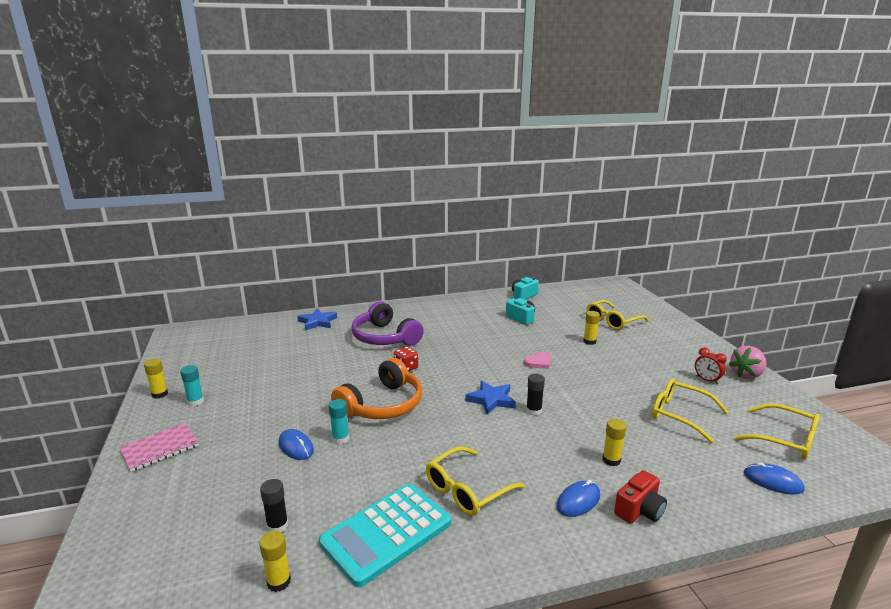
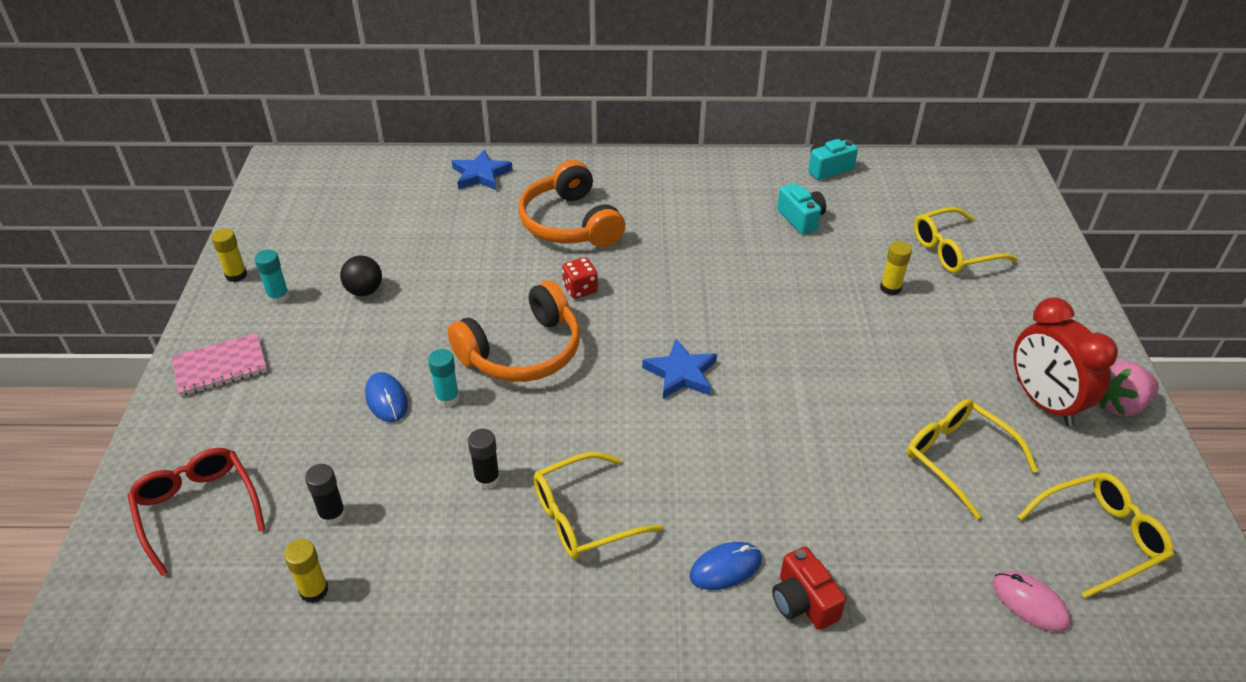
camera: 15 degrees right, 20 degrees up
(162, 545) = (198, 509): none -> red glasses
(259, 389) = (364, 291): none -> black ball
(385, 337) = (570, 223): purple headphones -> orange headphones
(386, 533) = (458, 555): turquoise calculator -> none
(533, 411) = (735, 405): black glue stick -> black glue stick (487, 479)
(538, 362) = (786, 315): pink heart -> none
(611, 460) = (806, 514): yellow glue stick -> none
(639, 510) = (803, 602): red camera -> red camera turned 90 degrees clockwise
(707, 380) = (1043, 402): red clock -> red clock, size x2.05
(773, 481) = (1030, 603): blue mouse -> pink mouse
(784, 439) = (1099, 538): yellow glasses -> yellow glasses turned 75 degrees counterclockwise

